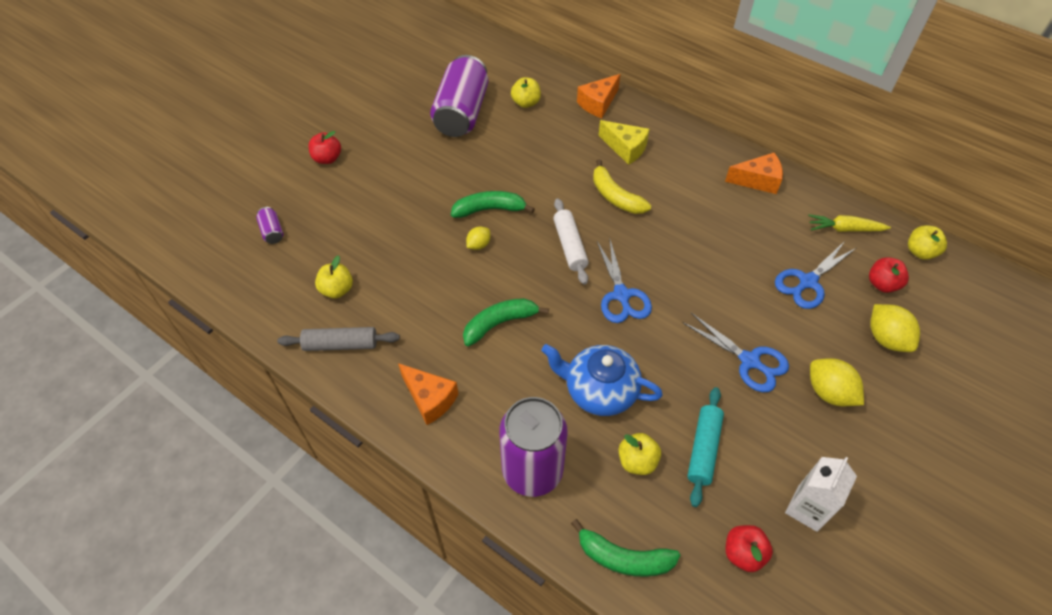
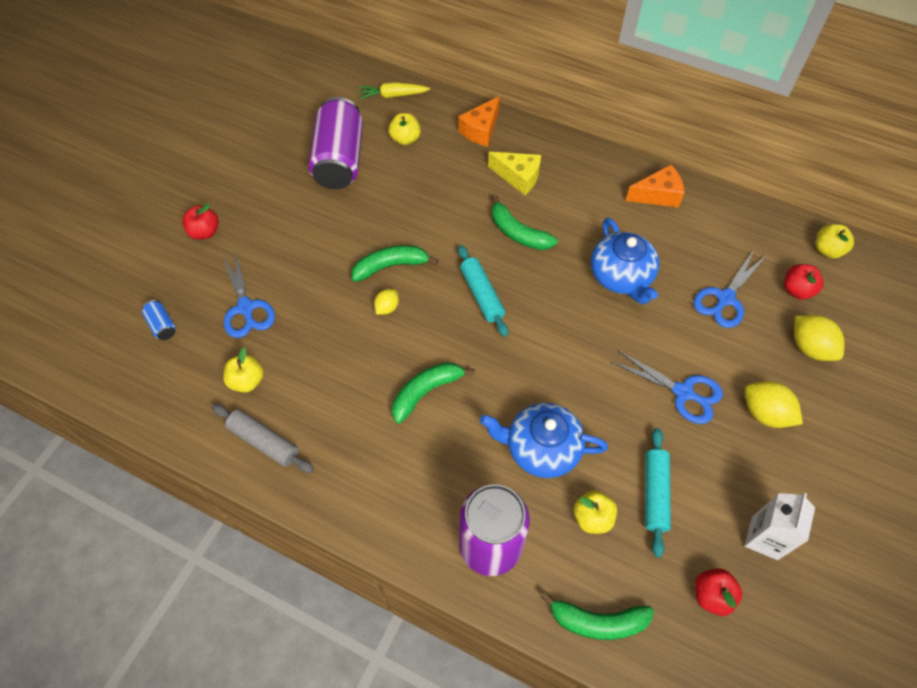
camera: 10 degrees left, 5 degrees up
(272, 232) = (162, 325): purple can -> blue can
(341, 344) = (264, 442): grey rolling pin -> grey rolling pin turned 45 degrees clockwise
(430, 399) = (370, 486): orange cheese -> none
(570, 246) = (482, 295): white rolling pin -> turquoise rolling pin
(615, 196) = (518, 233): yellow banana -> green banana
(621, 295) = (544, 341): blue scissors -> blue scissors (246, 308)
(708, 248) = (621, 277): none -> blue teapot
(844, 229) = (751, 236): yellow carrot -> yellow carrot (392, 96)

